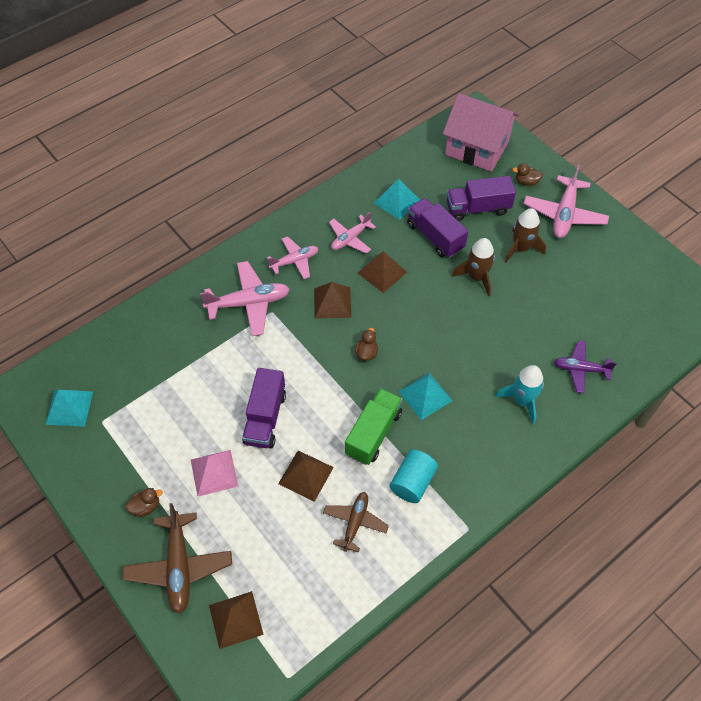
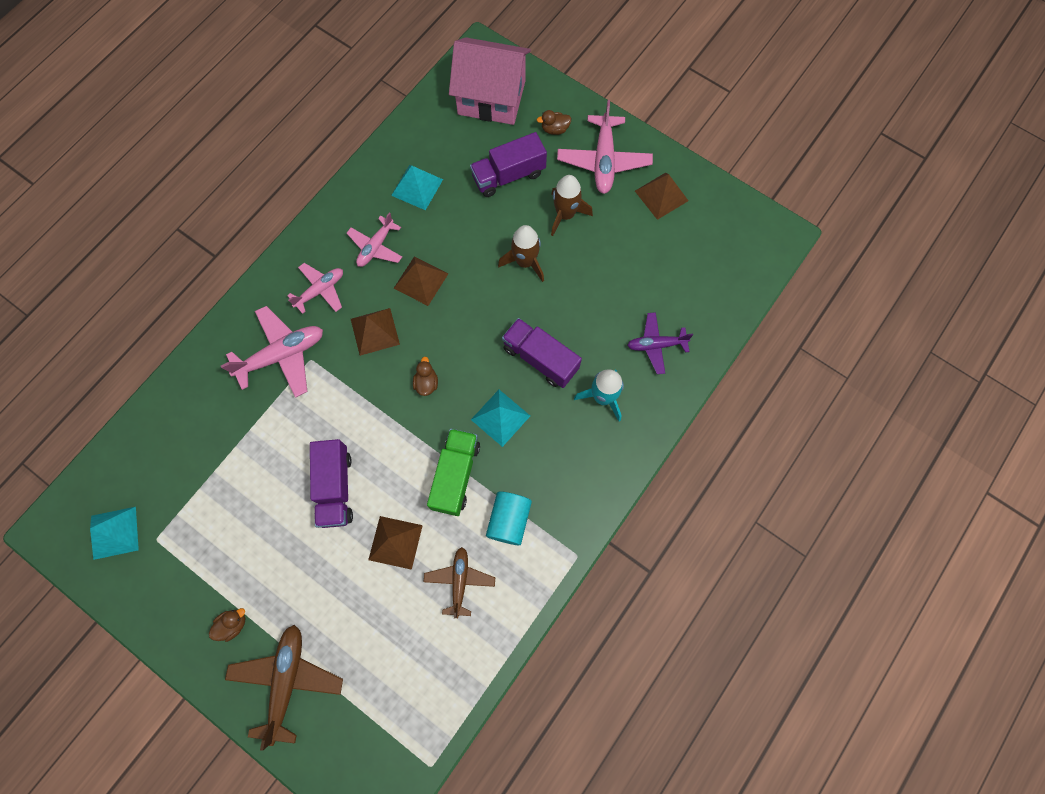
camera: 15 degrees left, 15 degrees up
(179, 566) = (287, 680): brown plane -> brown plane turned 150 degrees counterclockwise
(214, 472) = (296, 565): pink pyramid -> none
(235, 619) = (362, 721): brown pyramid -> brown pyramid (661, 195)
(435, 236) = (469, 222): purple truck -> purple truck (540, 358)

